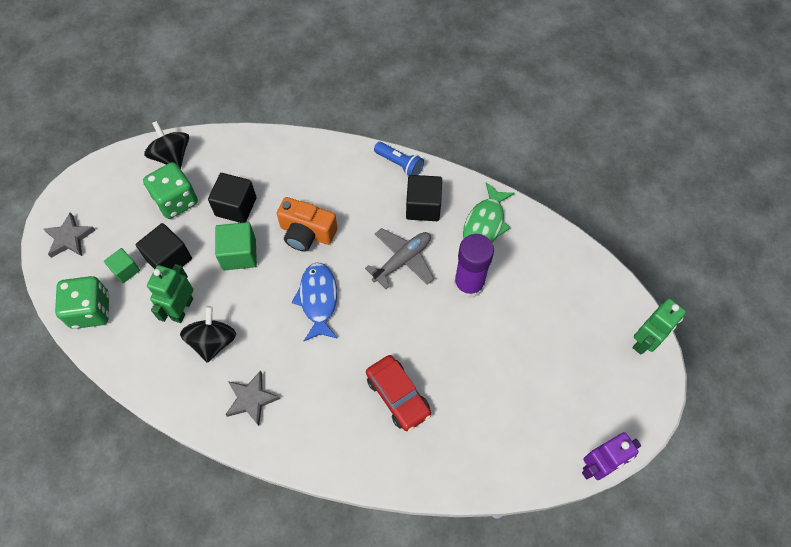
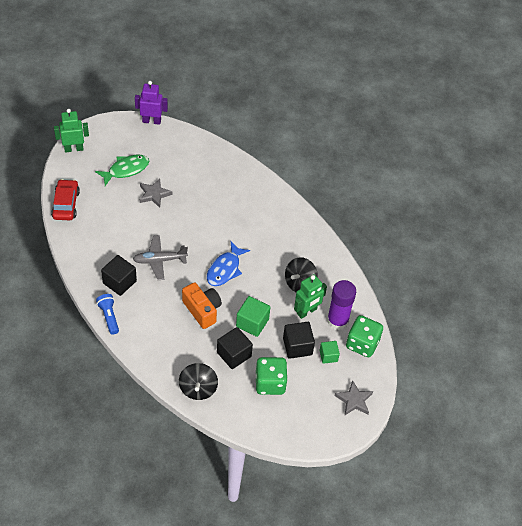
camera: 150 degrees left, 10 degrees down
(172, 156) = (253, 418): black spinning top -> black spinning top (198, 388)
(251, 399) = (297, 243): grey star -> grey star (154, 194)
(398, 396) = (220, 200): red car -> red car (66, 204)
(469, 284) = (135, 226): purple glue stick -> purple glue stick (337, 321)
(485, 224) = (93, 250): green fish -> green fish (126, 170)

